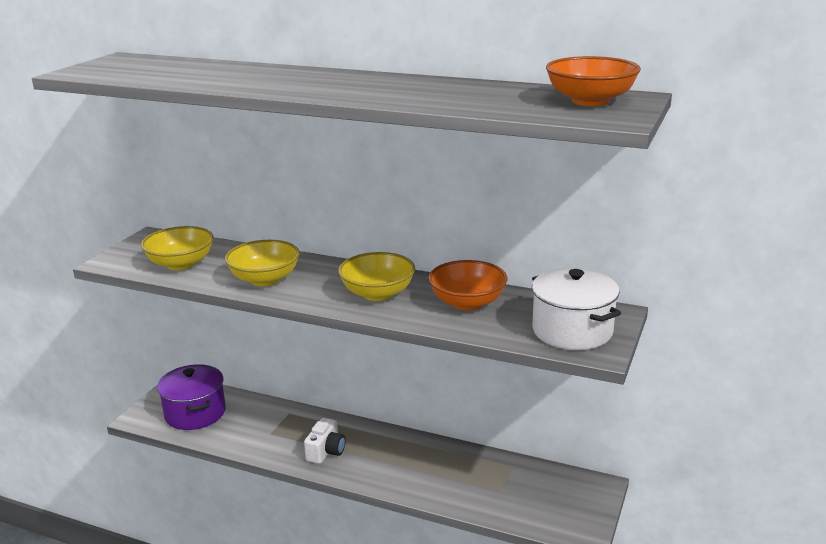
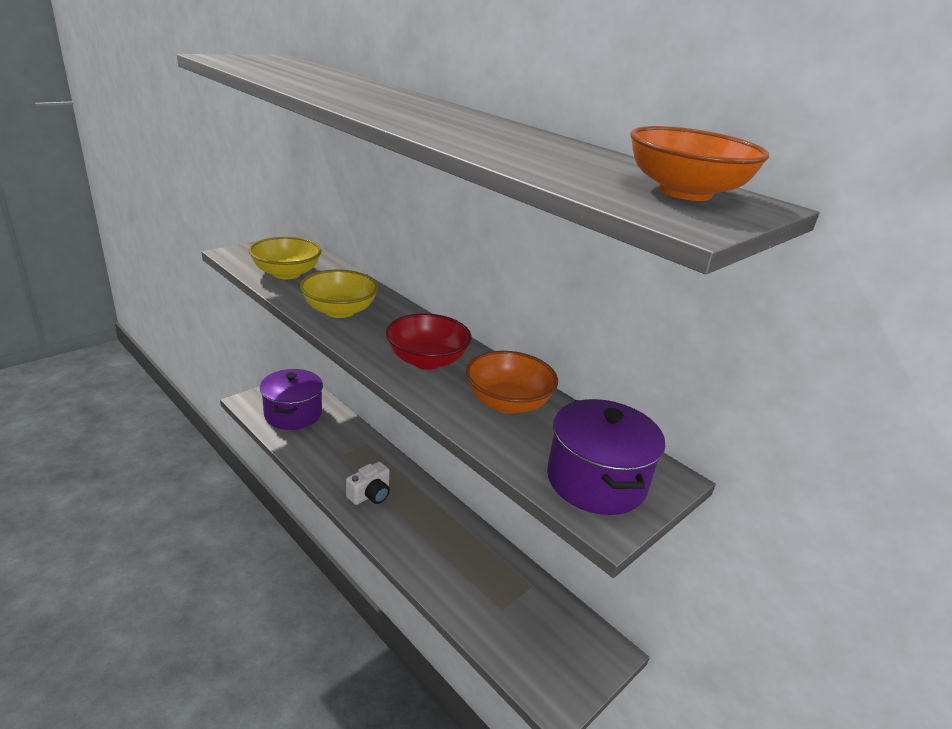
camera: 20 degrees right, 5 degrees up
(377, 294) = (427, 360): yellow bowl -> red bowl
(572, 331) = (596, 481): white pot -> purple pot

